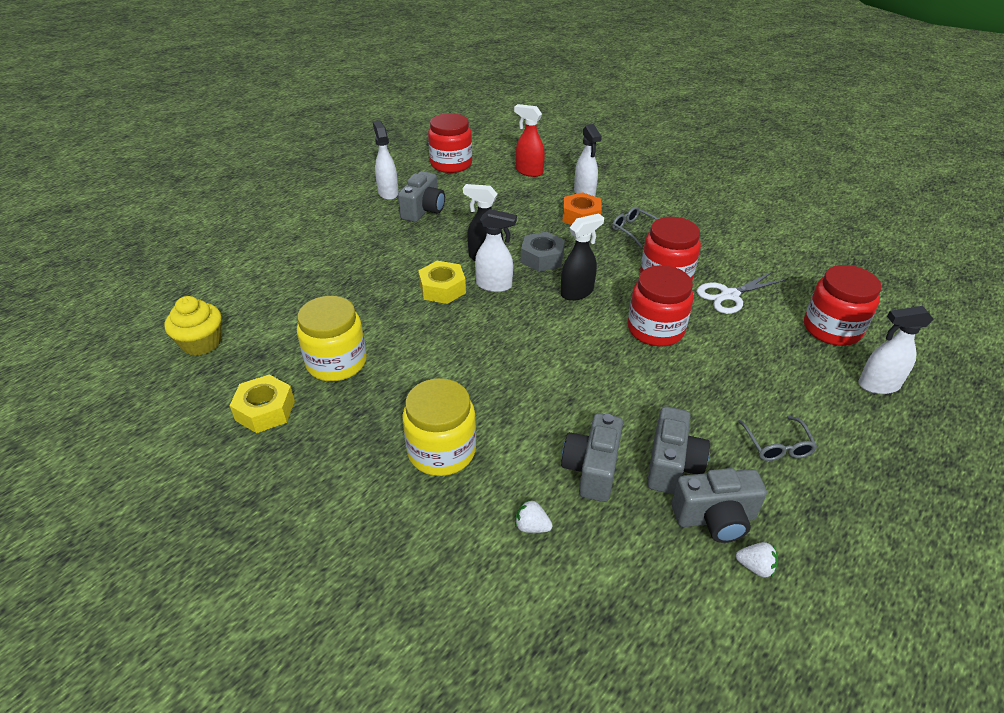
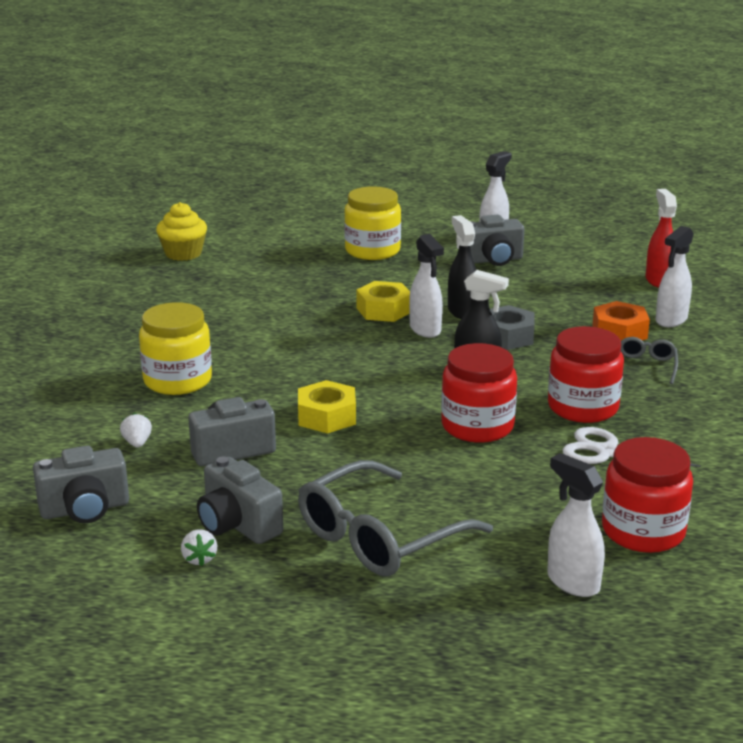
camera: 55 degrees right, 15 degrees down
(265, 410) = (141, 303): yellow nut -> yellow nut (327, 416)
(336, 362) = (226, 306): yellow jar -> yellow jar (372, 251)
(451, 164) = (598, 242): red jar -> none
(672, 465) = (282, 486): grey camera -> grey camera (85, 509)
(777, 445) = (380, 536): grey glasses -> grey glasses, size x2.08

